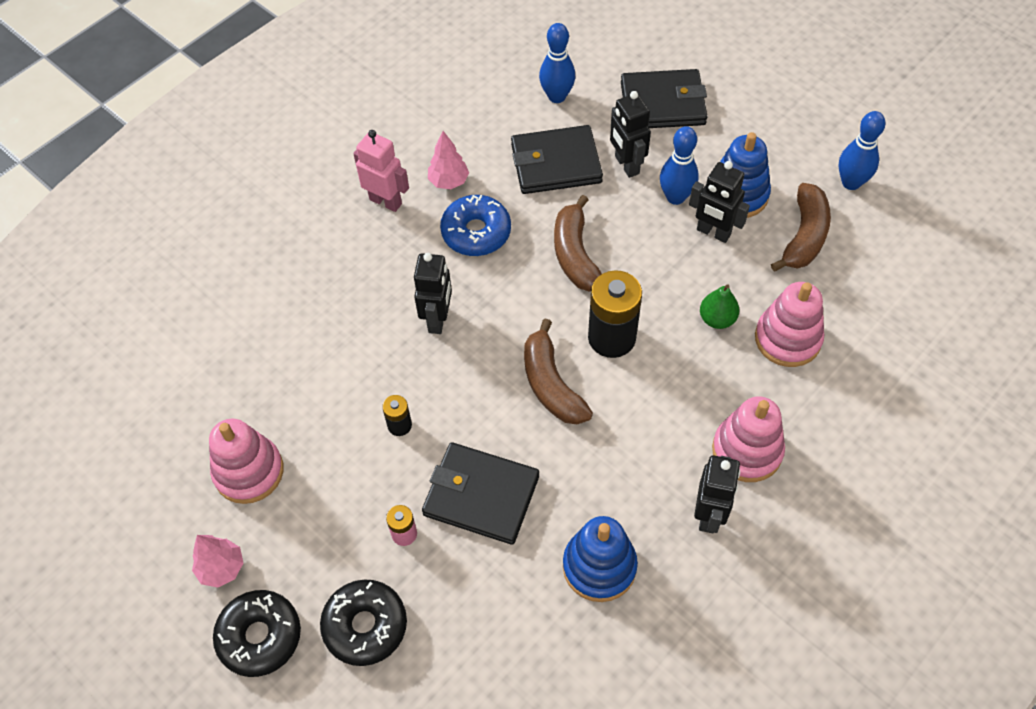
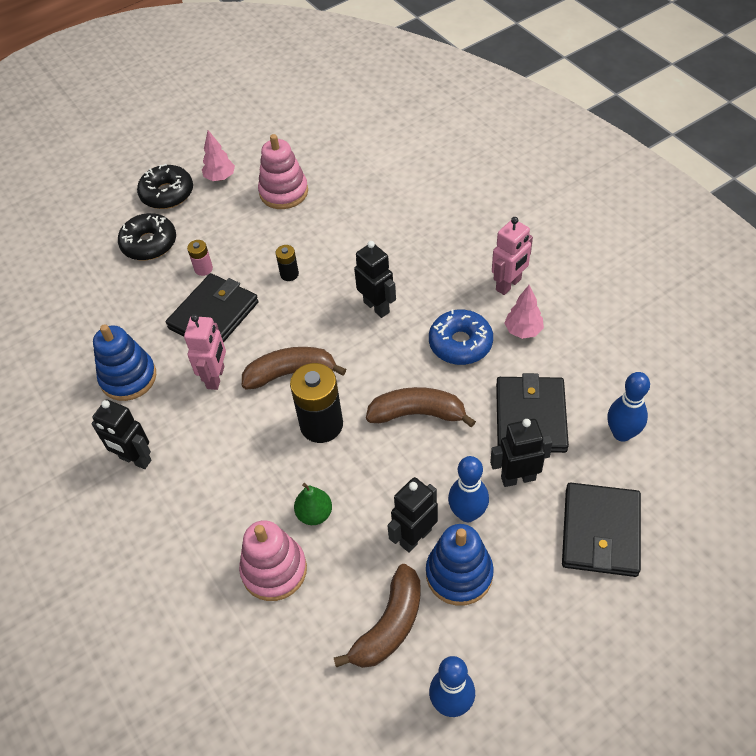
camera: 105 degrees right, 5 degrees down
(438, 319) = (377, 307): black robot -> black robot turned 150 degrees counterclockwise
(575, 463) = (216, 377): none -> pink robot
(747, 451) = (177, 503): pink stacking toy -> none
(804, 236) = (389, 625): brown banana -> brown banana turned 90 degrees counterclockwise

